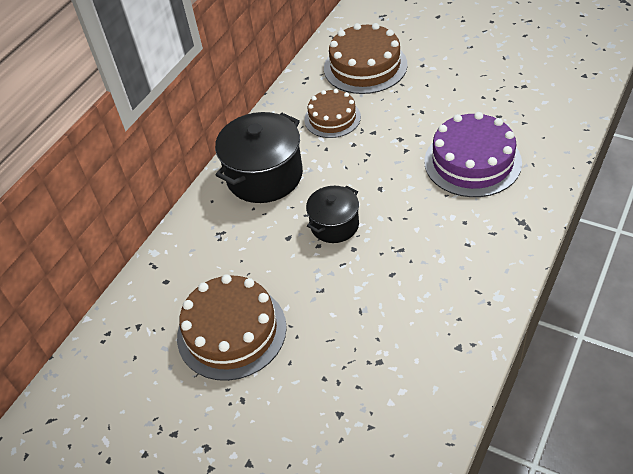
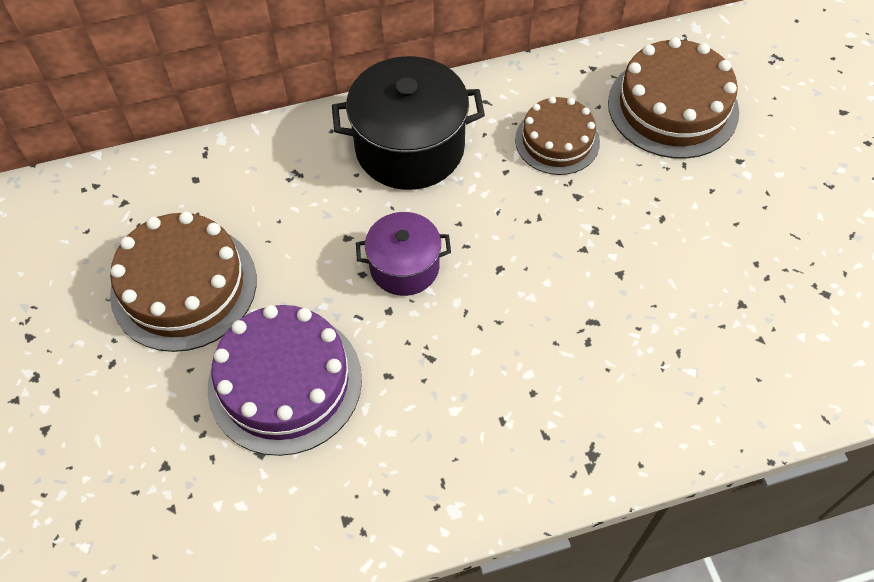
camera: 40 degrees right, 10 degrees up
(334, 225) = (404, 267): black pot -> purple pot
(472, 162) = (636, 331): purple cake -> purple cake (285, 382)

